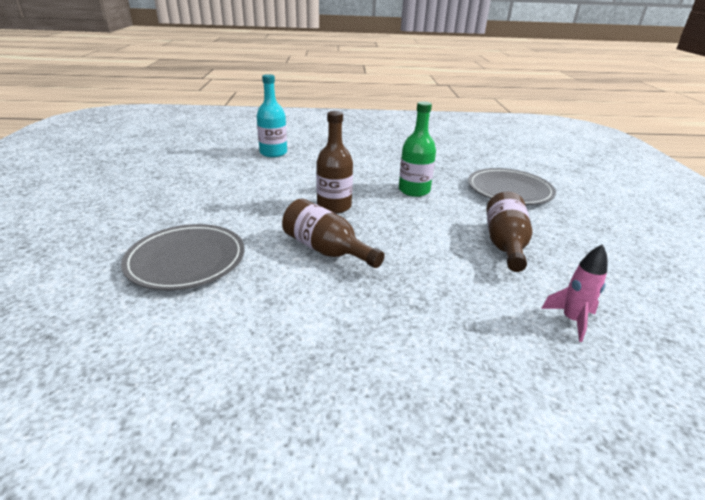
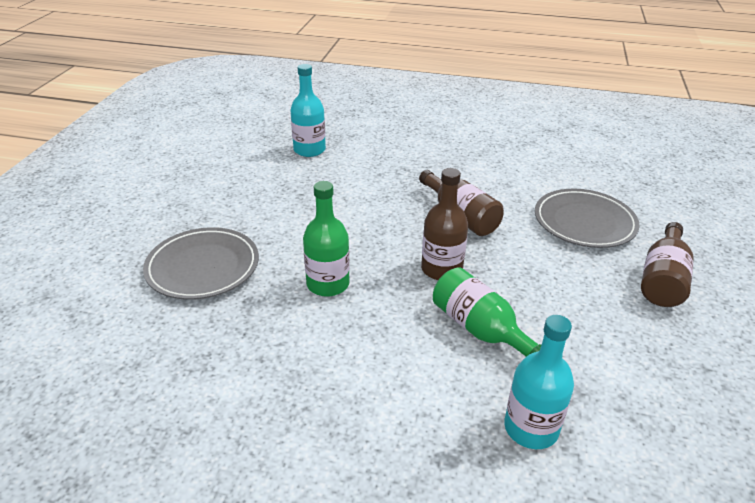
camera: 165 degrees left, 5 degrees up
(300, 180) = (480, 329): none -> green bottle
(505, 244) = (293, 201): brown bottle -> brown bottle (662, 280)
(571, 320) = (309, 150): pink rocket -> turquoise bottle

